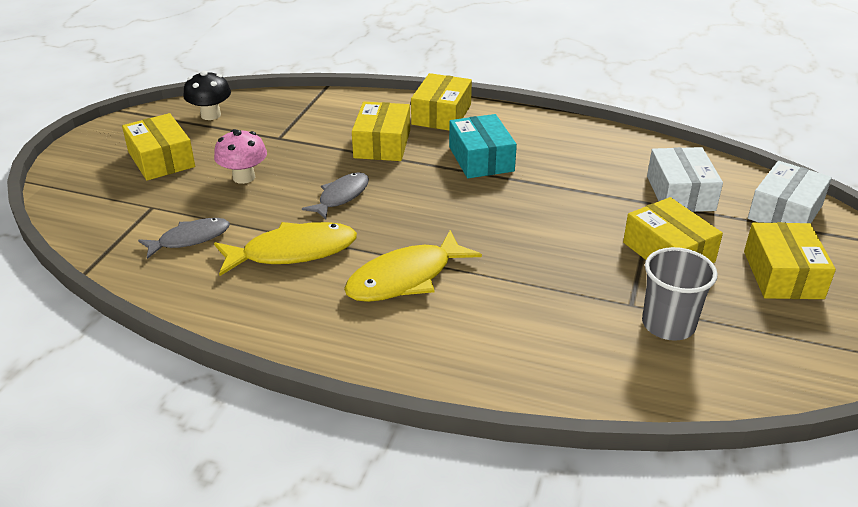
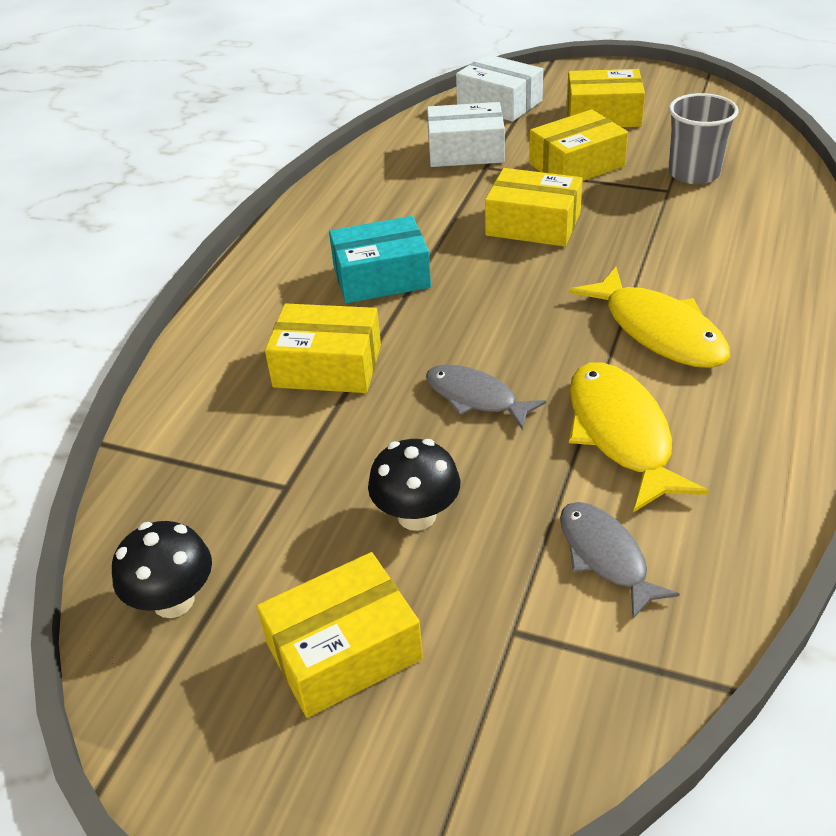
camera: 85 degrees left, 5 degrees up
(244, 177) = (416, 515): pink mushroom -> black mushroom
(441, 114) = (248, 312): yellow box -> yellow box (533, 224)

